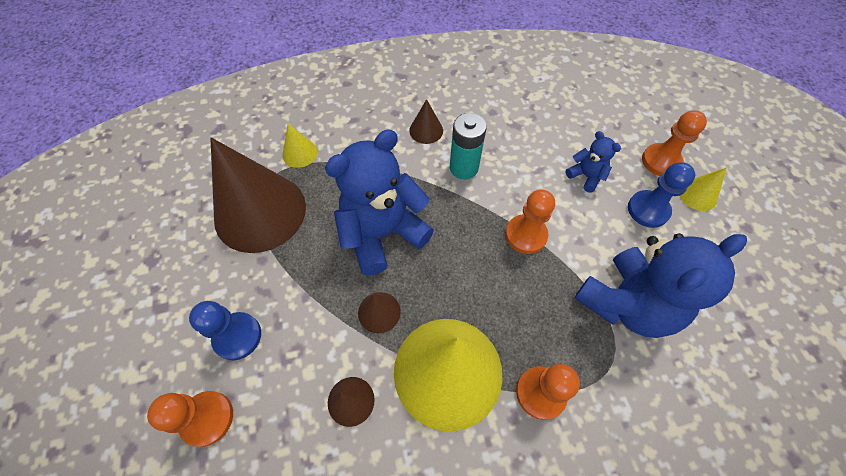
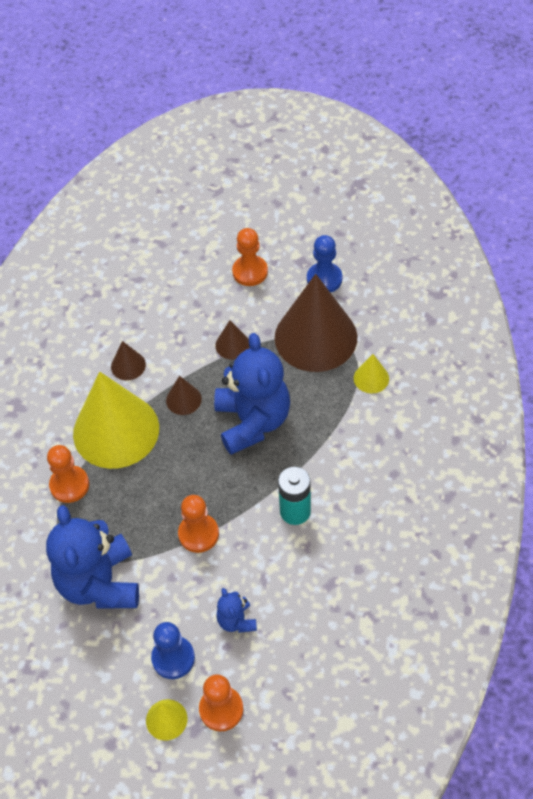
camera: 115 degrees right, 5 degrees down
(207, 418) = (160, 284): orange pawn -> orange pawn (250, 272)
(237, 336) = (209, 307): blue pawn -> blue pawn (324, 279)
(426, 130) = (357, 494): brown cone -> brown cone (232, 345)
(586, 176) = (236, 621): blue teddy bear -> blue teddy bear turned 90 degrees clockwise

